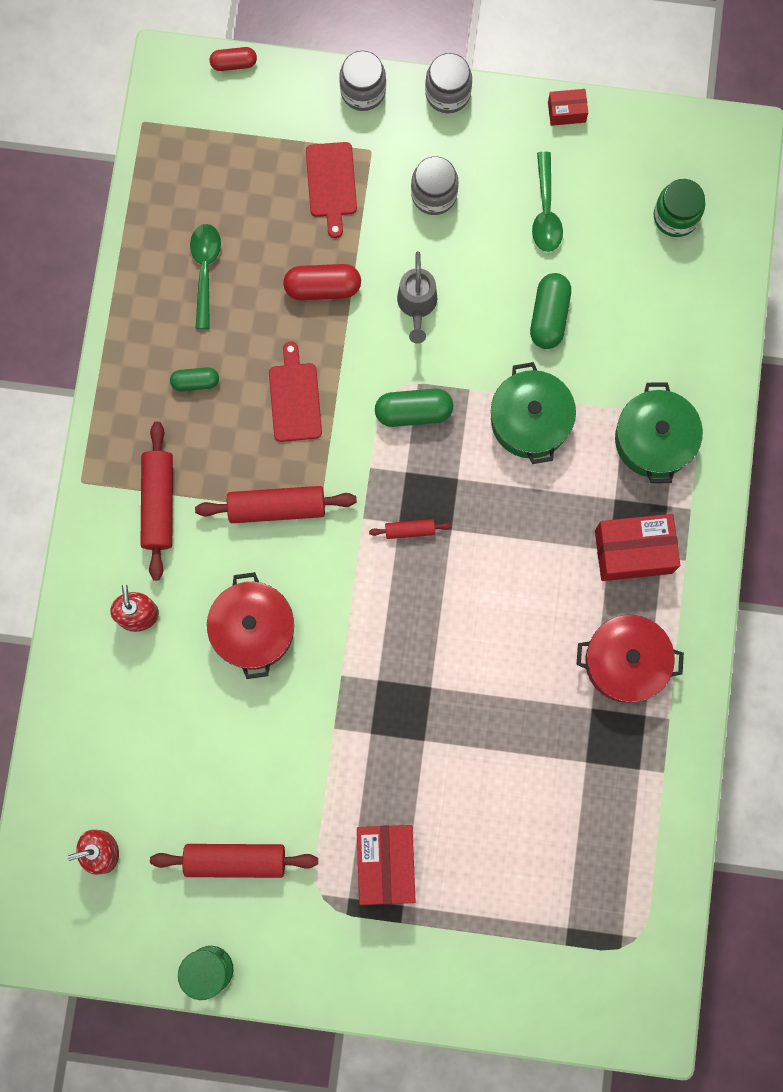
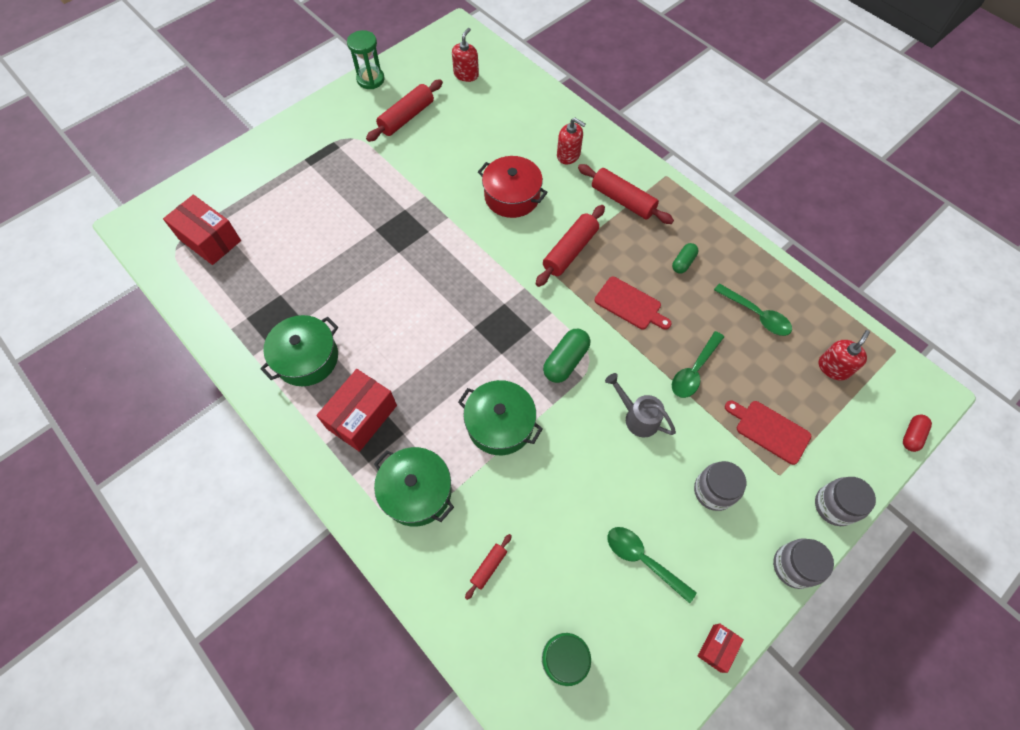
camera: 130 degrees right, 15 degrees down
(211, 166) = (833, 367): none -> red soap dispenser
(322, 287) = (694, 371): red capsule -> green spoon
(386, 864) = (336, 172): red box -> red box (210, 240)
(410, 530) = (494, 305): red rolling pin -> red rolling pin (488, 567)
(549, 316) = (561, 495): green capsule -> none
(625, 662) = (307, 358): red pot -> green pot

